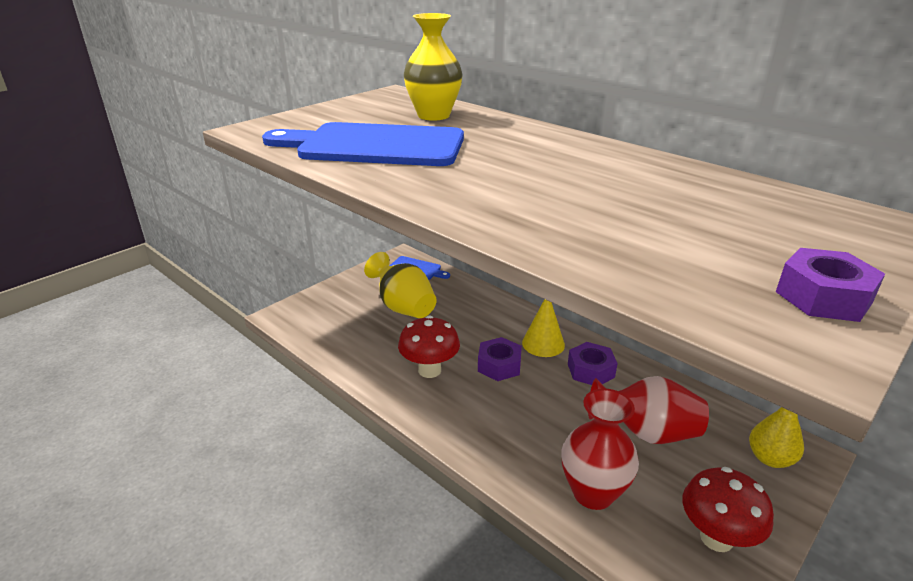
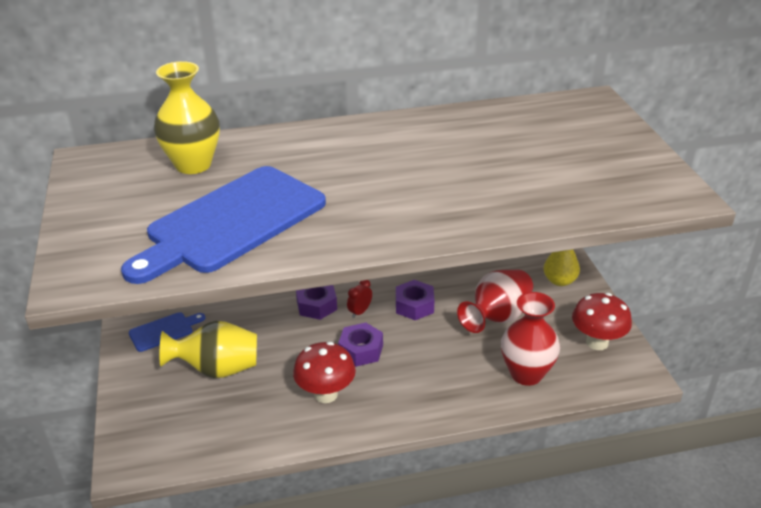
camera: 55 degrees left, 5 degrees up
(543, 343) = (360, 312): yellow cone -> red clock
(823, 297) = (640, 165): purple nut -> purple nut (316, 305)

